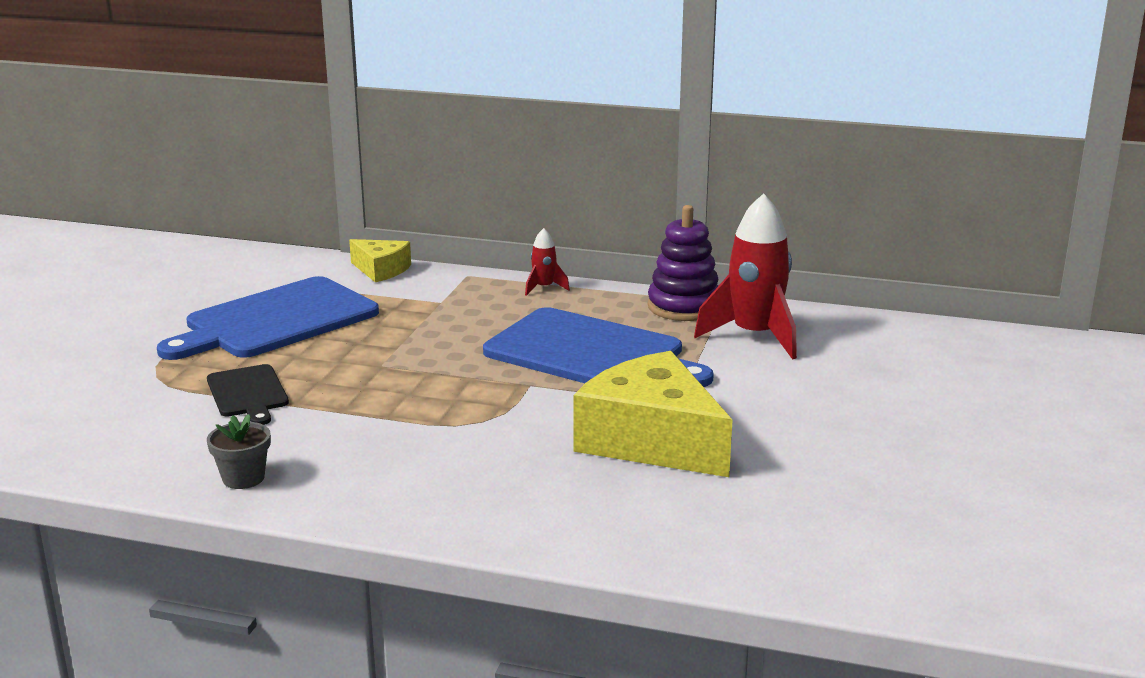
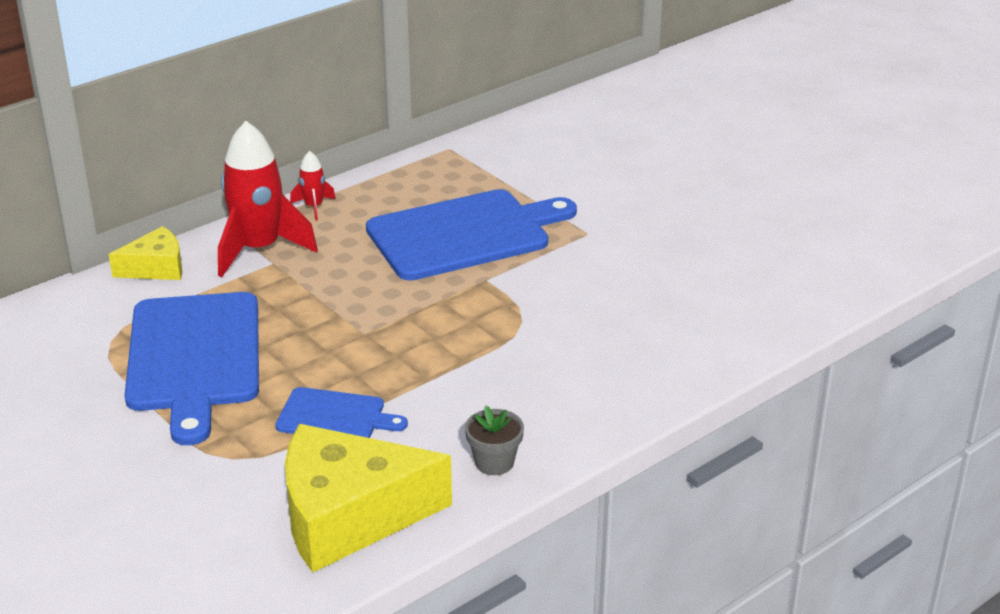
camera: 55 degrees left, 10 degrees up
(248, 393) = (335, 416): black cutting board -> blue cutting board
(651, 440) = (632, 265): yellow cheese -> yellow cheese (348, 516)
(684, 307) = (435, 166): purple stacking toy -> none
(754, 336) = (522, 161): red rocket -> red rocket (259, 249)

